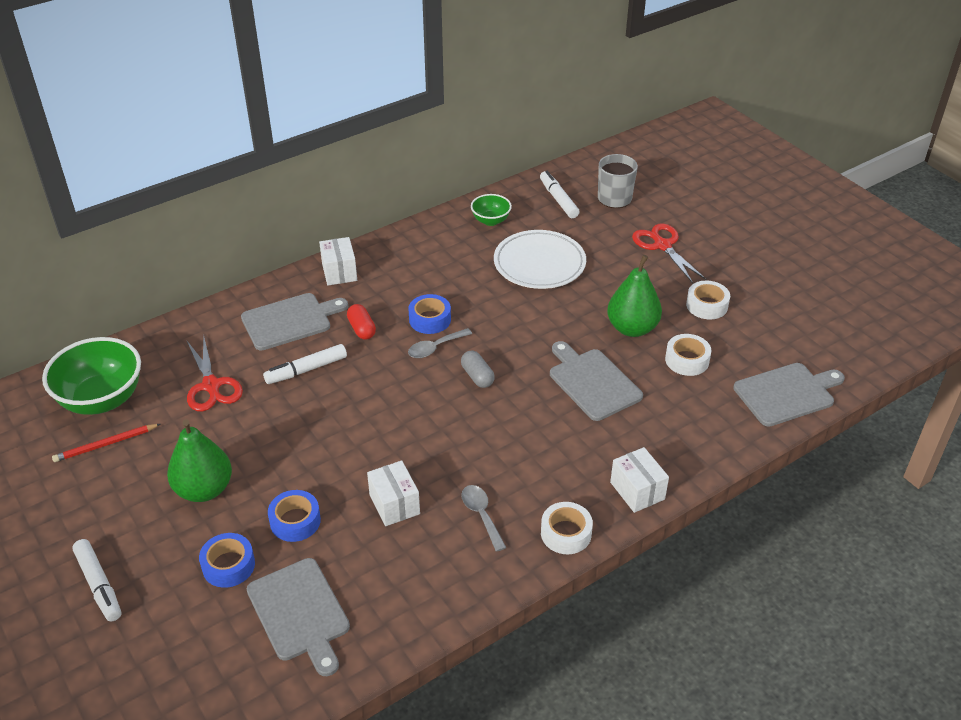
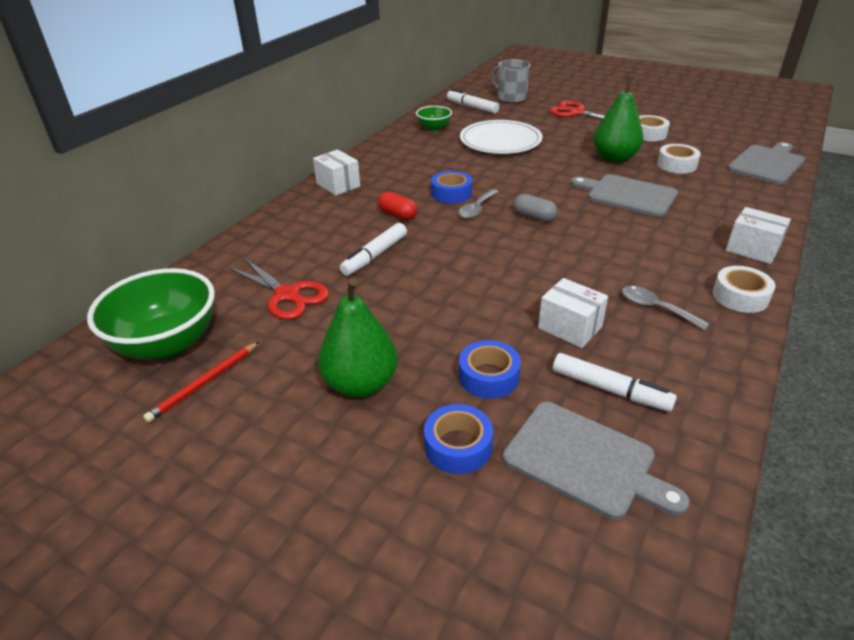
camera: 25 degrees left, 5 degrees down
(99, 585) = (313, 535): white marker -> white marker (610, 390)
(290, 321) = (323, 227): grey cutting board -> none

